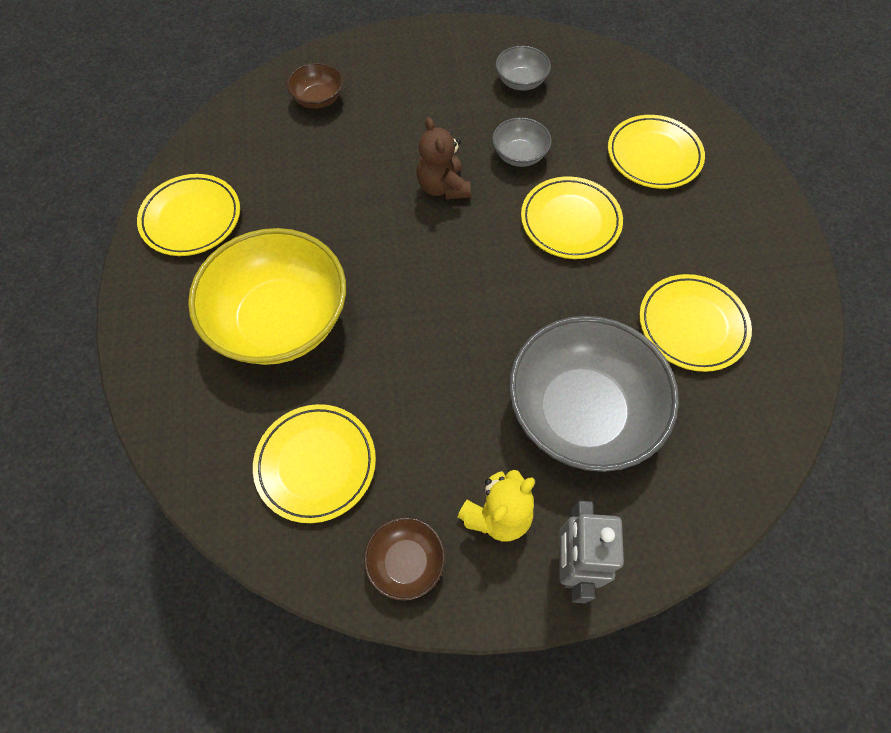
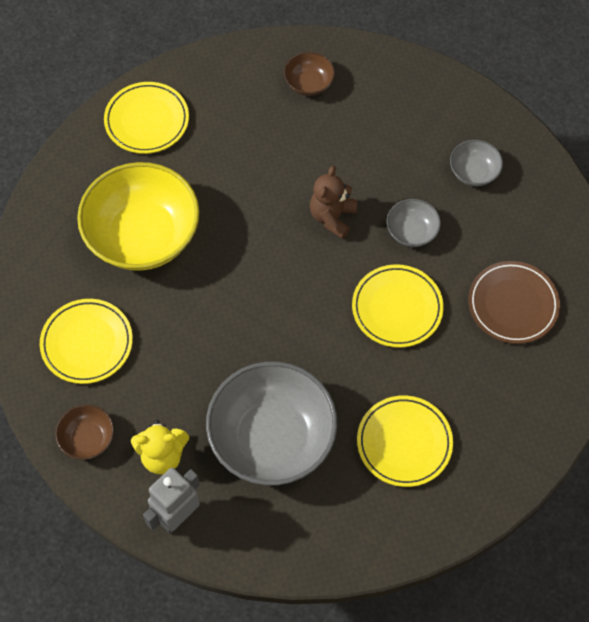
camera: 40 degrees right, 0 degrees up
(653, 156) = (513, 304): yellow plate -> brown plate

